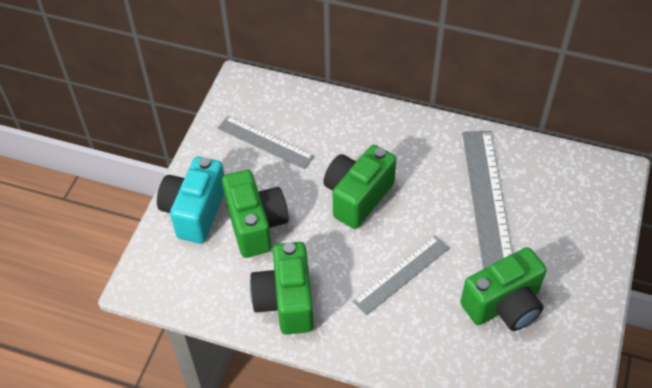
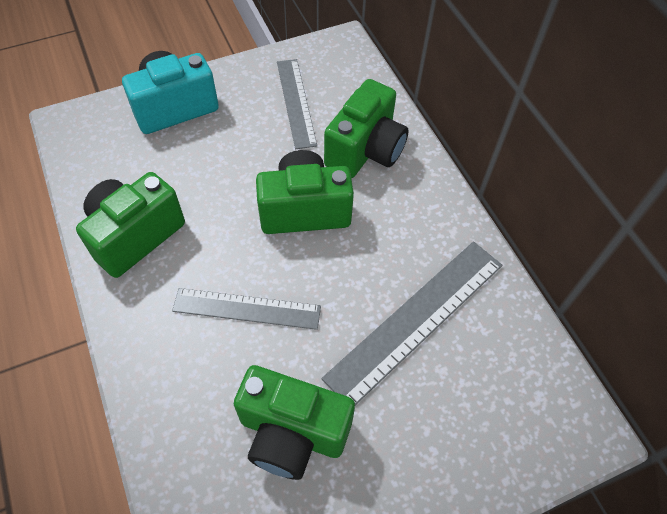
camera: 45 degrees right, 5 degrees up
(256, 225) = (199, 157): green camera -> green camera (365, 150)

